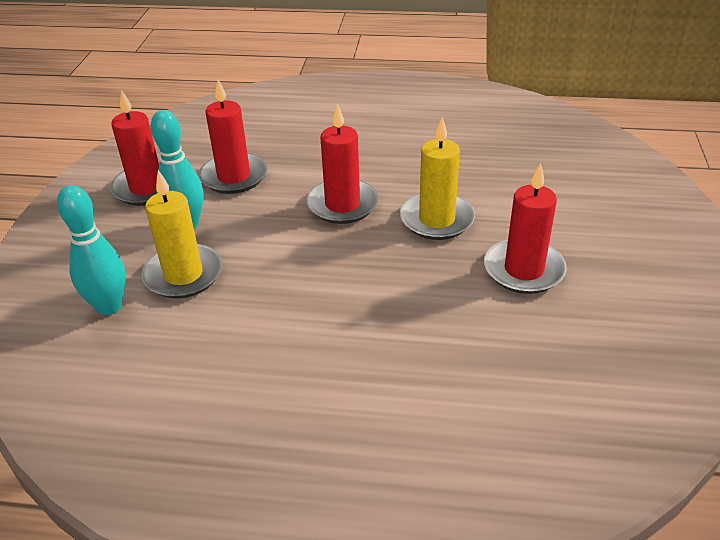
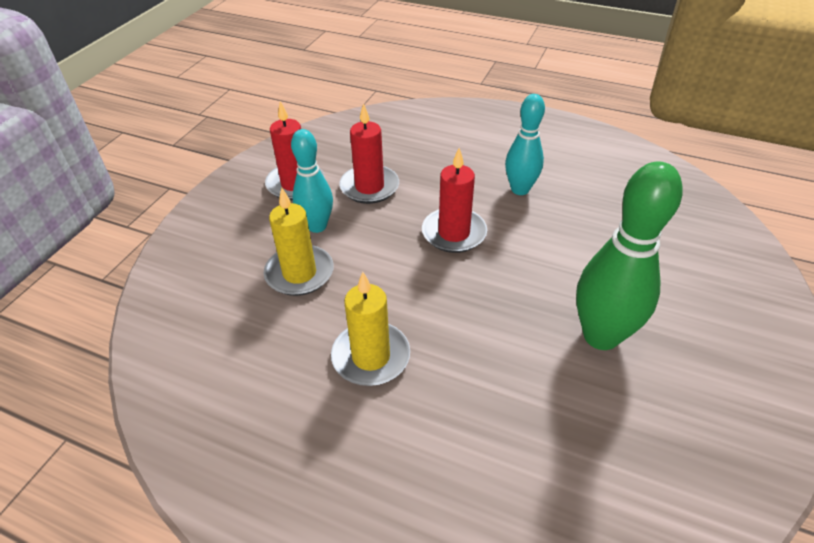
camera: 15 degrees right, 5 degrees up
(109, 306) = (232, 290): turquoise bowling pin -> turquoise bowling pin (520, 189)
(437, 219) = (534, 266): yellow candle -> yellow candle (371, 356)
(524, 270) = (601, 336): red candle -> green bowling pin

